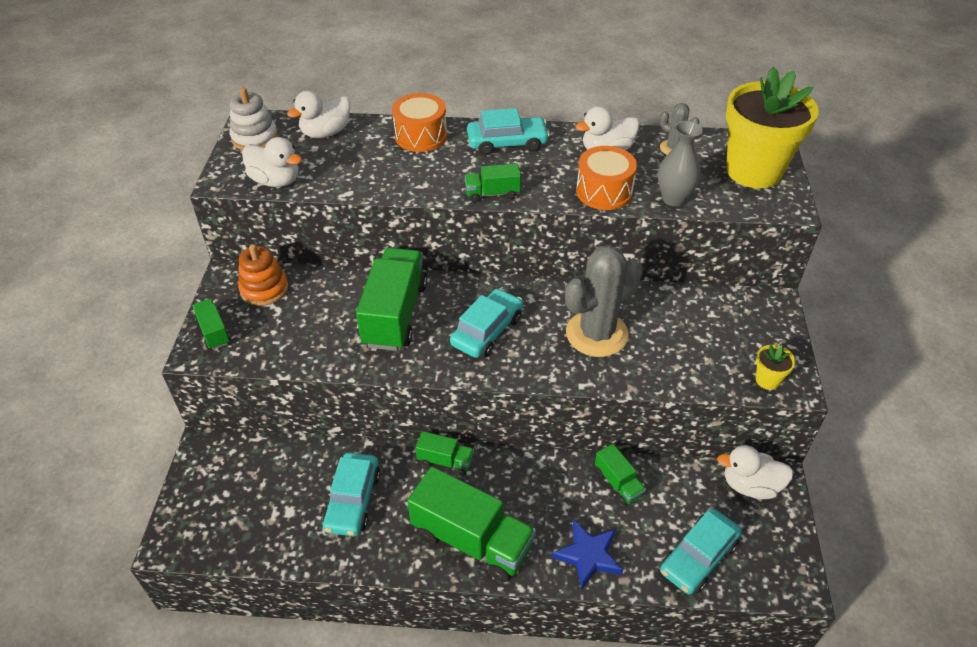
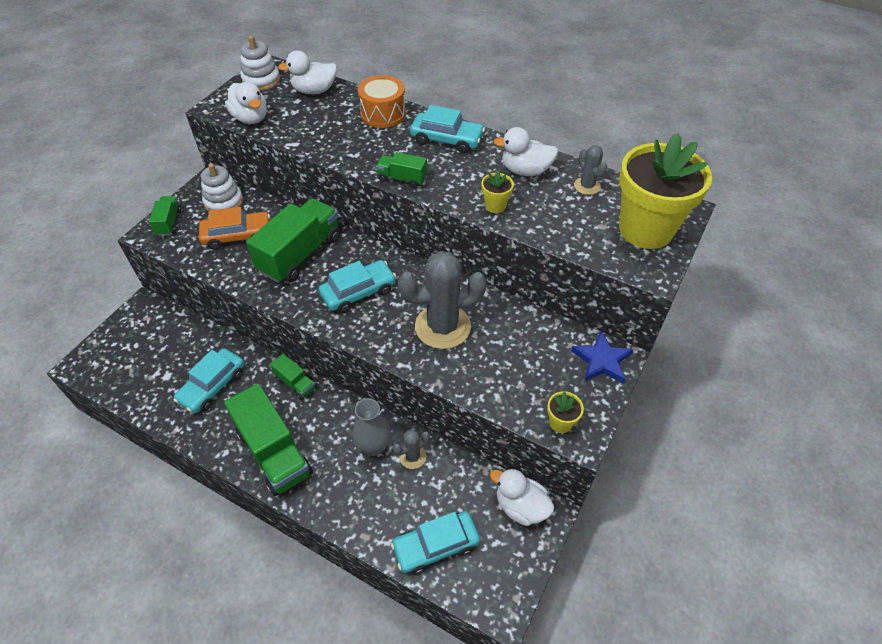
camera: 25 degrees right, 5 degrees up
(264, 289) = (224, 202): orange stacking toy -> white stacking toy
(308, 319) = (237, 236): none -> orange car
(588, 555) = (350, 504): blue star -> blue star (601, 360)
(604, 191) = (495, 206): orange drum -> yellow flower pot
(618, 483) = (412, 457): green truck -> grey cactus
(674, 199) = (551, 231): grey vase -> grey vase (374, 446)

